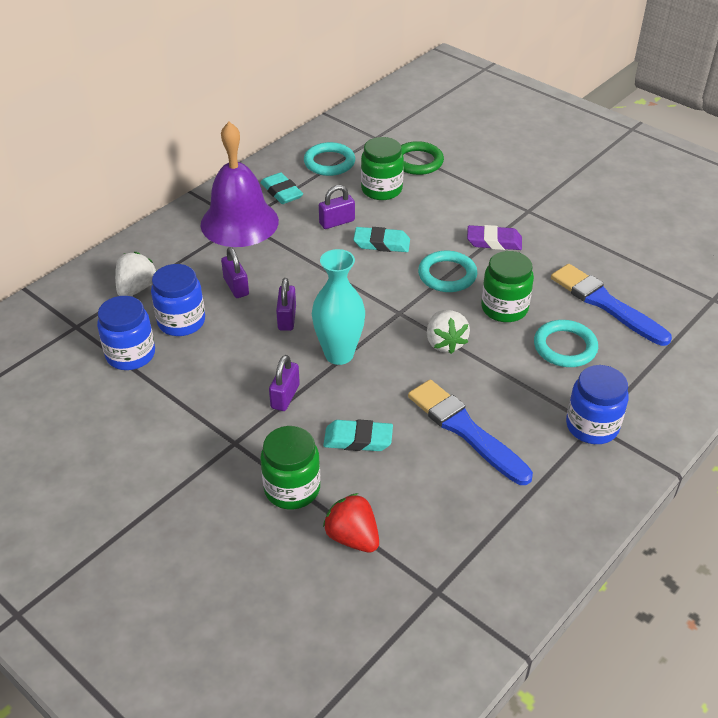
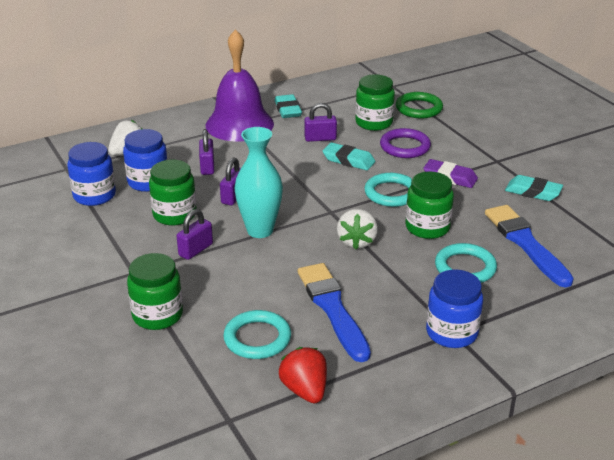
camera: 20 degrees right, 10 degrees down
(236, 357) = (174, 214): none -> green jar
(329, 162) = (341, 96): turquoise ring -> turquoise ring (257, 338)
(352, 537) = (184, 362): red strawberry -> red strawberry (305, 390)
(358, 439) = (235, 294): turquoise eraser -> turquoise eraser (533, 192)
(429, 213) = (405, 147): none -> purple ring

